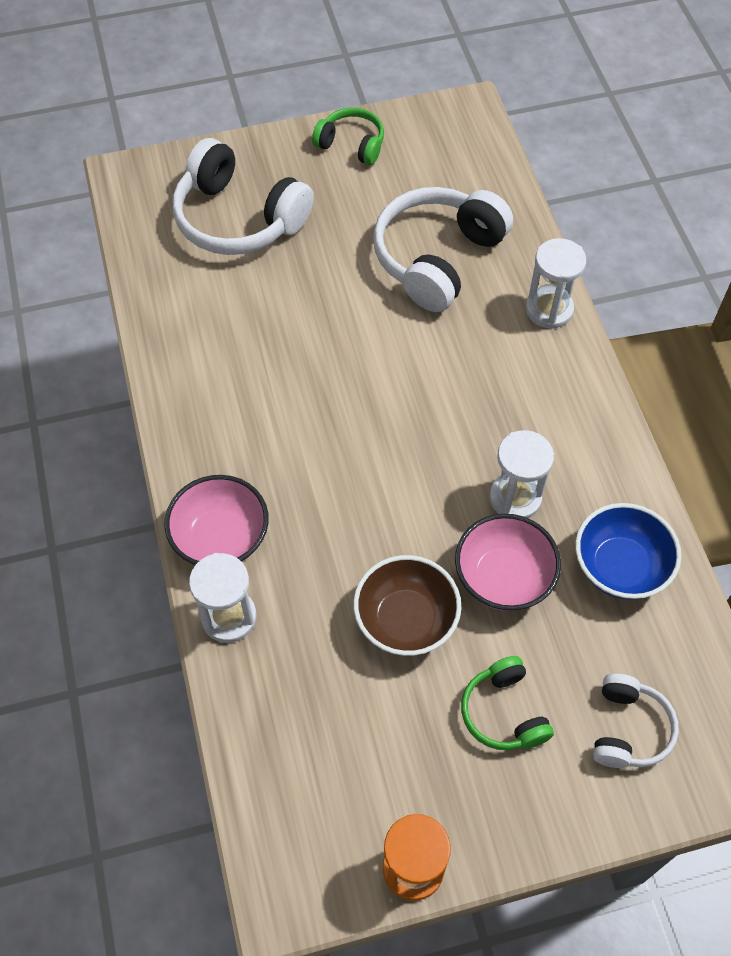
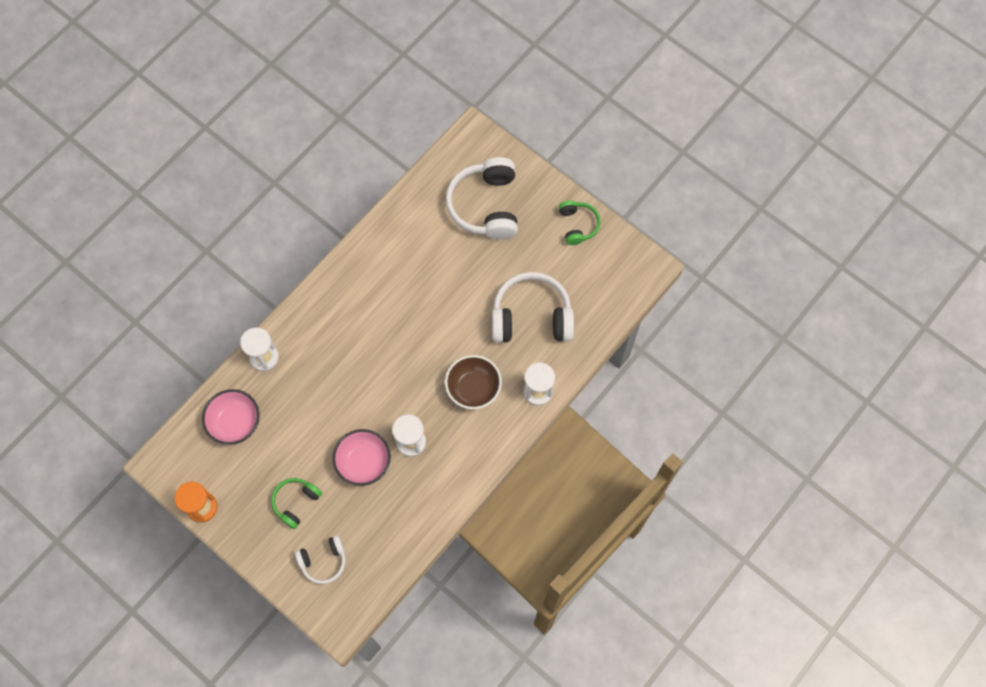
camera: 55 degrees right, 10 degrees up
(221, 538) = (300, 327): pink bowl -> pink bowl (235, 422)
(406, 620) = (313, 433): brown bowl -> brown bowl (473, 388)
(620, 567) = (405, 512): blue bowl -> none

